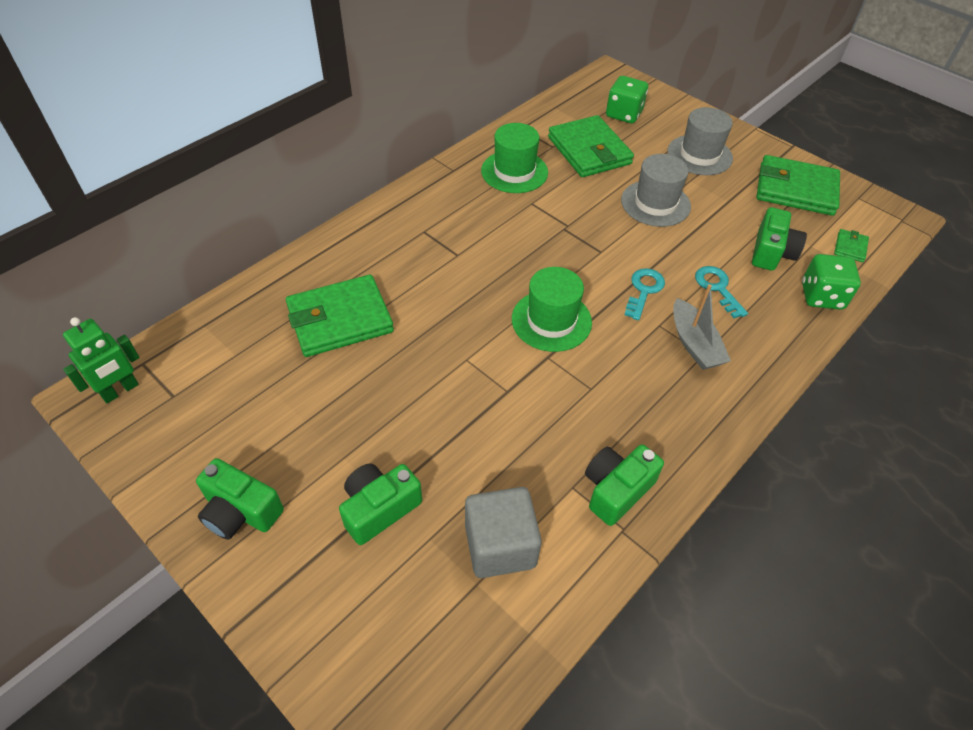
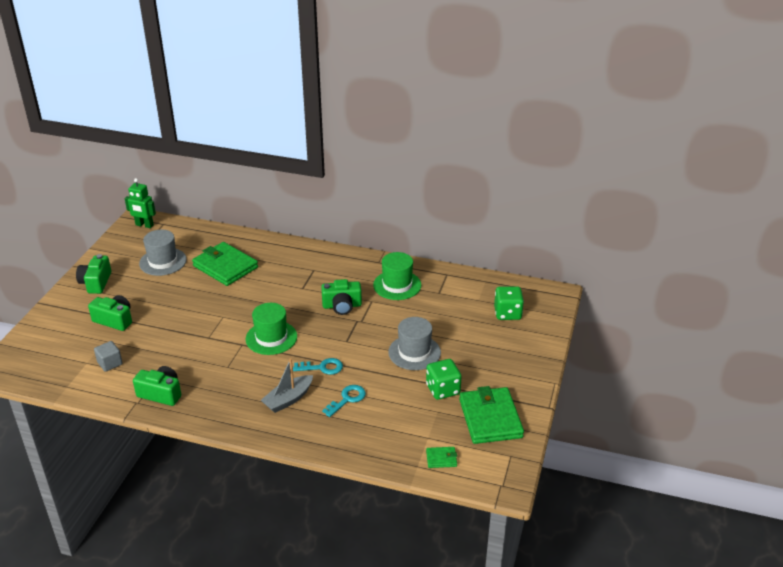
camera: 65 degrees right, 15 degrees down
(500, 546) = (110, 363): grey cube -> grey cube, size x0.60
(589, 151) = (448, 309): green wallet -> none
(699, 155) = (490, 361): grey hat -> grey hat (163, 261)
(771, 252) = (404, 418): green camera -> green camera (342, 306)
(821, 296) = (374, 451): green dice -> green dice (443, 389)

